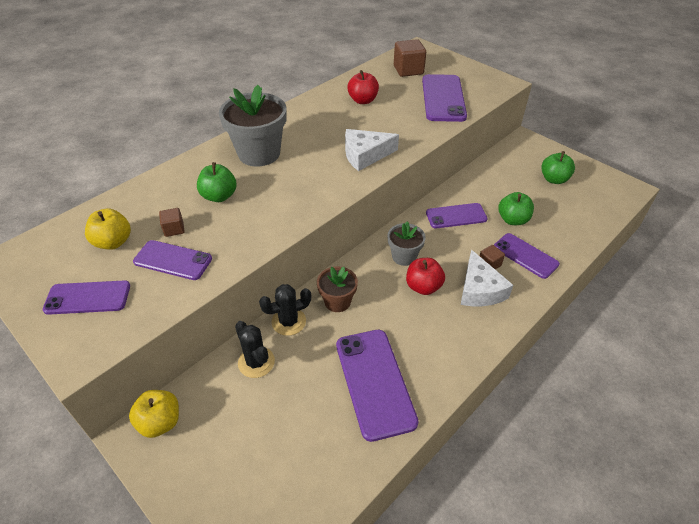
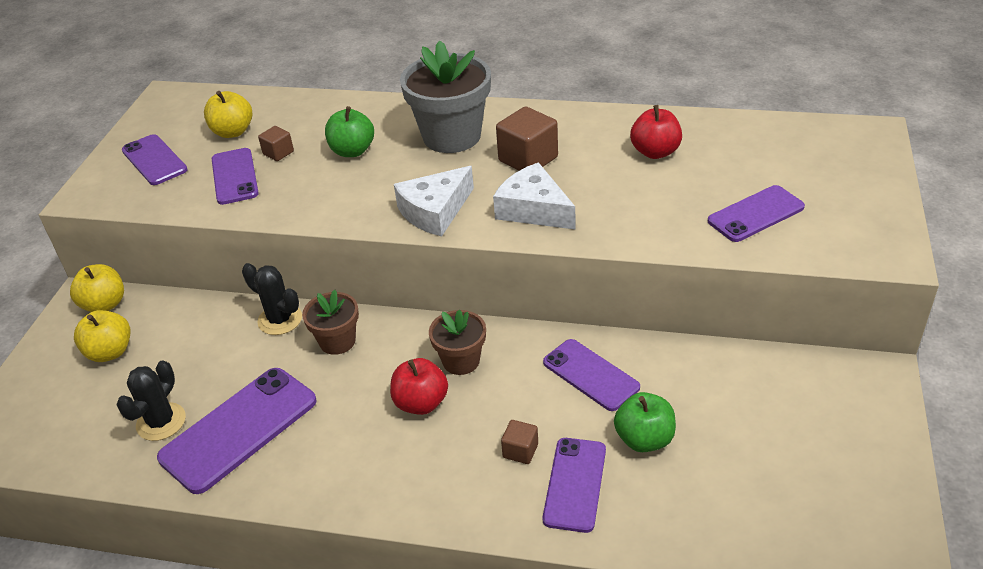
camera: 60 degrees right, 5 degrees down
(222, 436) = (110, 352): none -> yellow apple
(256, 362) = (210, 326): black cactus -> black cactus (161, 422)
(404, 256) = (461, 361): grey flower pot -> brown flower pot
(408, 70) = (789, 152): brown cube -> brown cube (528, 159)
(443, 98) = (755, 214): purple phone -> purple phone, size x0.64
(479, 289) = (461, 460): white cheese -> white cheese (435, 211)
(554, 179) = (805, 451): green apple -> none

